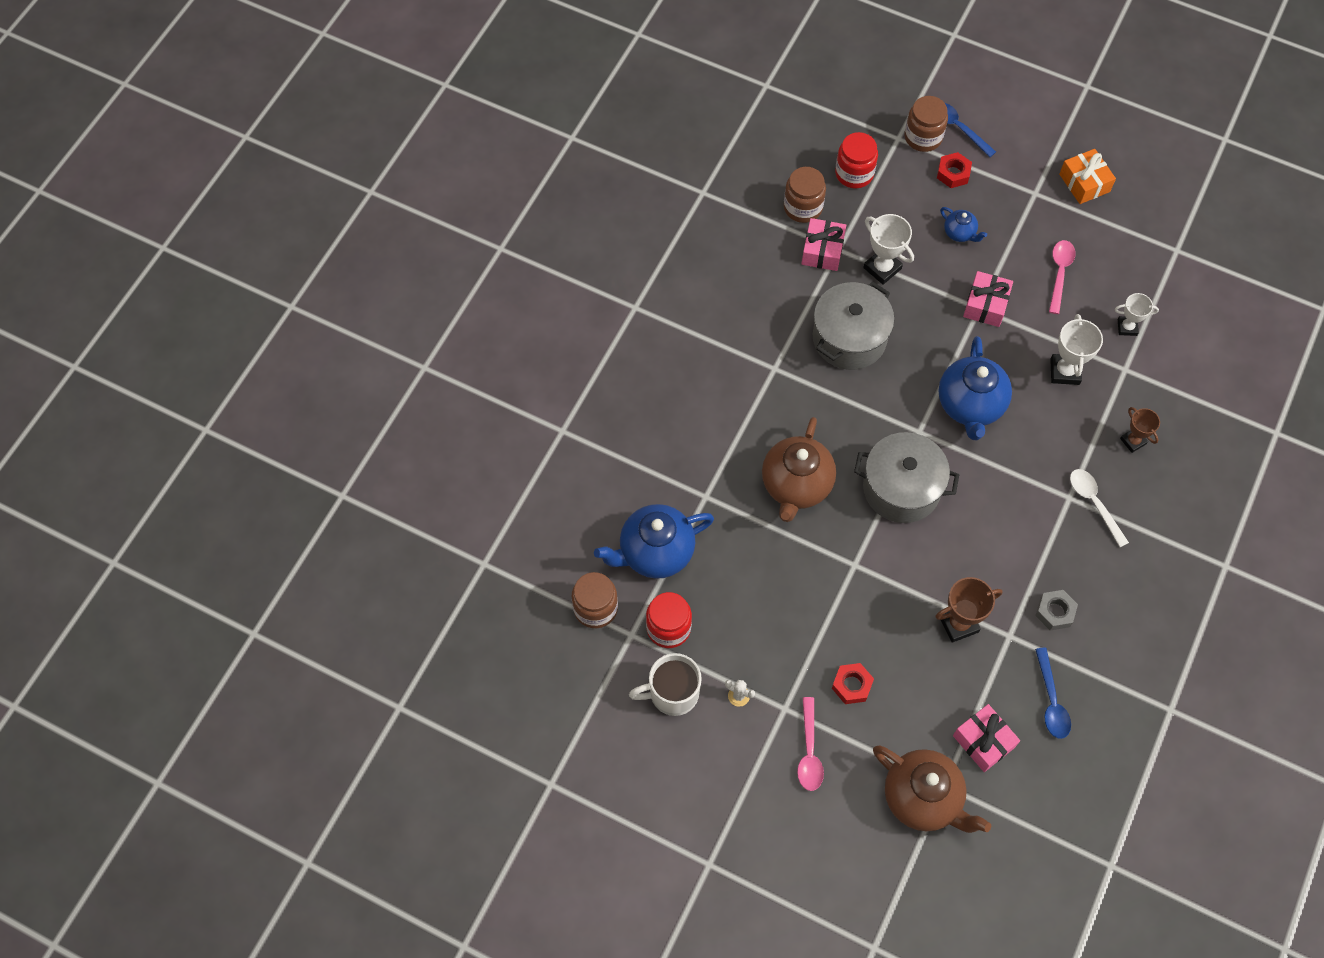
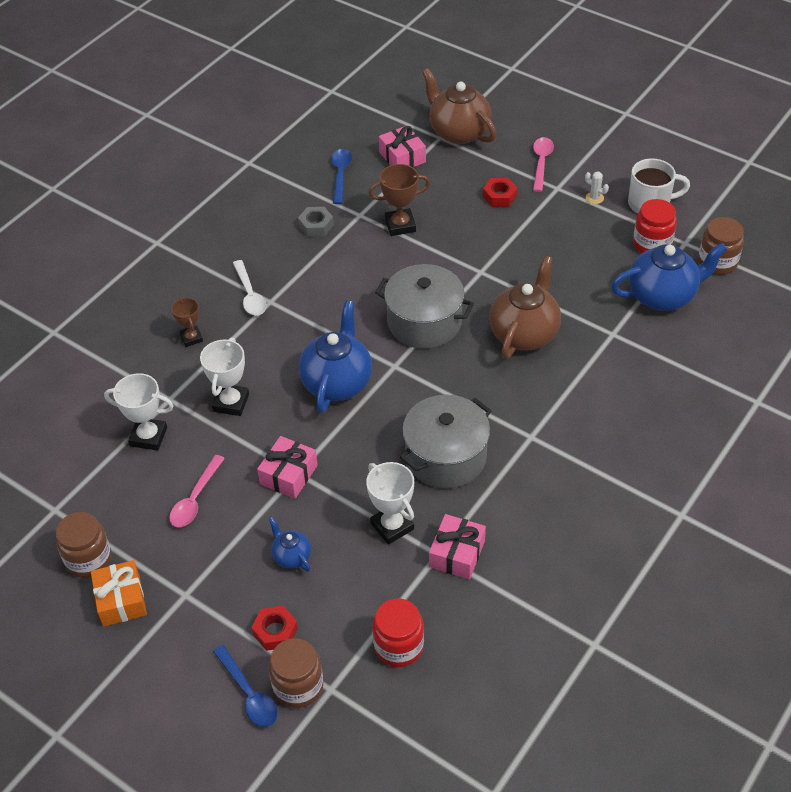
camera: 170 degrees left, 15 degrees down
(803, 207) = (471, 609): brown jar -> brown jar (88, 559)
(1127, 327) = (148, 437): white trophy -> white trophy, size x1.53

